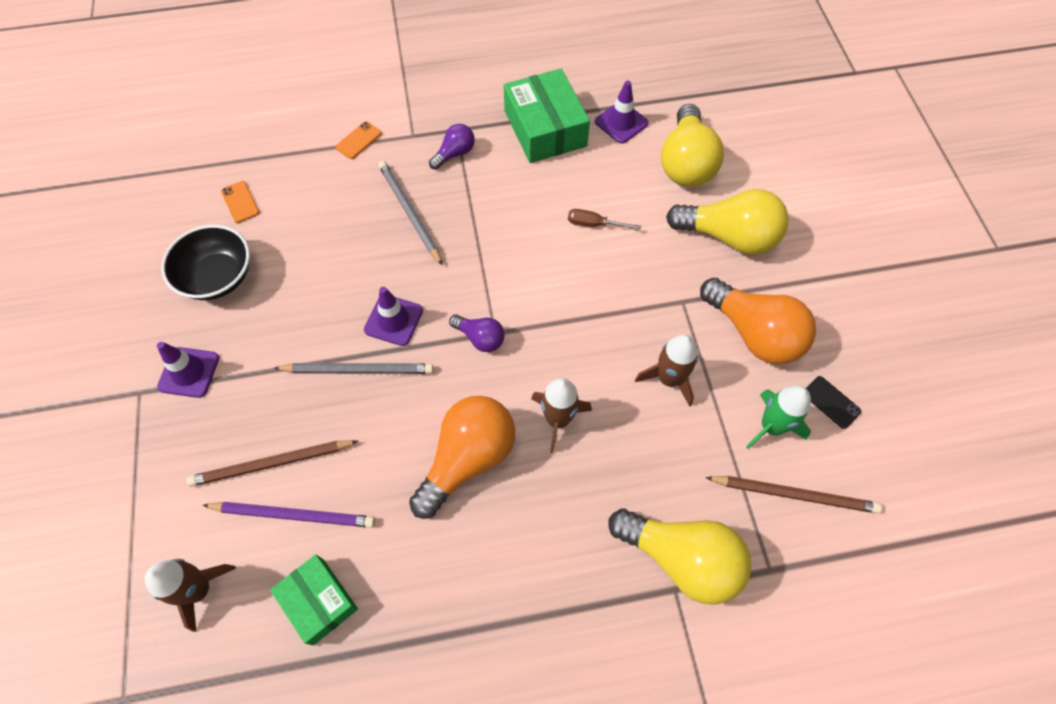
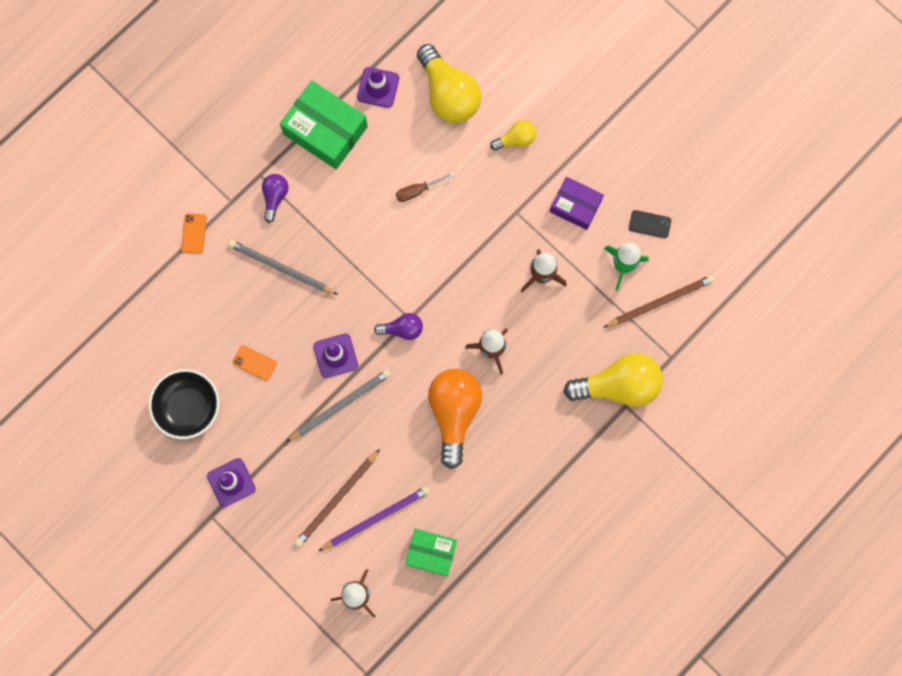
camera: 35 degrees left, 15 degrees up
(240, 202) = (151, 342): orange phone -> orange phone (254, 363)
(728, 237) = (516, 139): yellow light bulb -> yellow light bulb, size x0.51
(753, 333) = (575, 206): orange light bulb -> purple box

